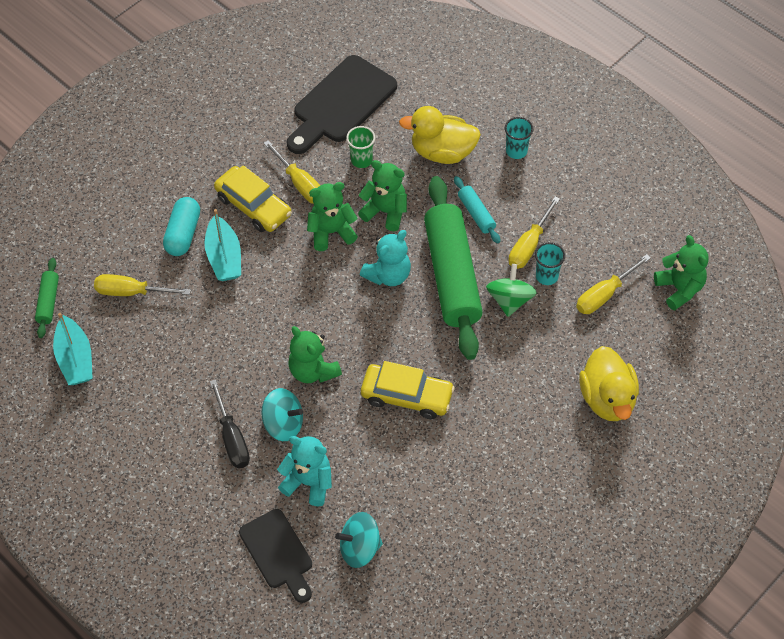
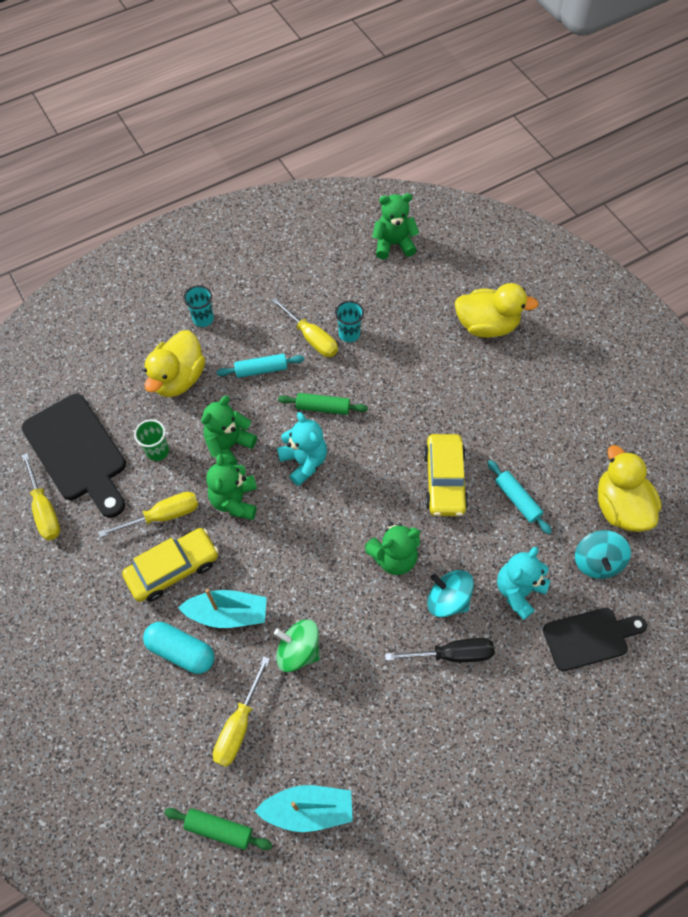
camera: 75 degrees left, 5 degrees up
(283, 424) = (448, 599): turquoise spinning top -> turquoise spinning top turned 90 degrees counterclockwise
(406, 465) = (517, 499): none -> turquoise rolling pin
(407, 396) = (444, 480): yellow car -> yellow car turned 150 degrees clockwise
(428, 562) = (620, 507): none -> yellow duck
(452, 275) = (323, 407): green rolling pin -> green rolling pin, size x0.43
(510, 300) = (365, 369): green spinning top -> green spinning top (298, 650)
(604, 294) = (382, 297): yellow screwdriver -> yellow screwdriver (45, 509)

